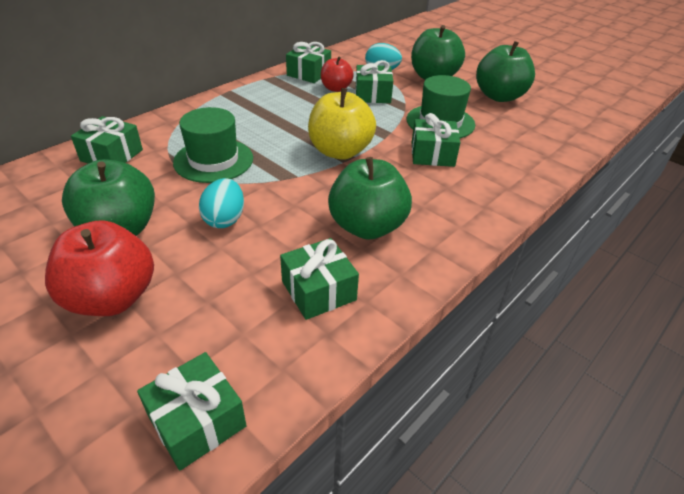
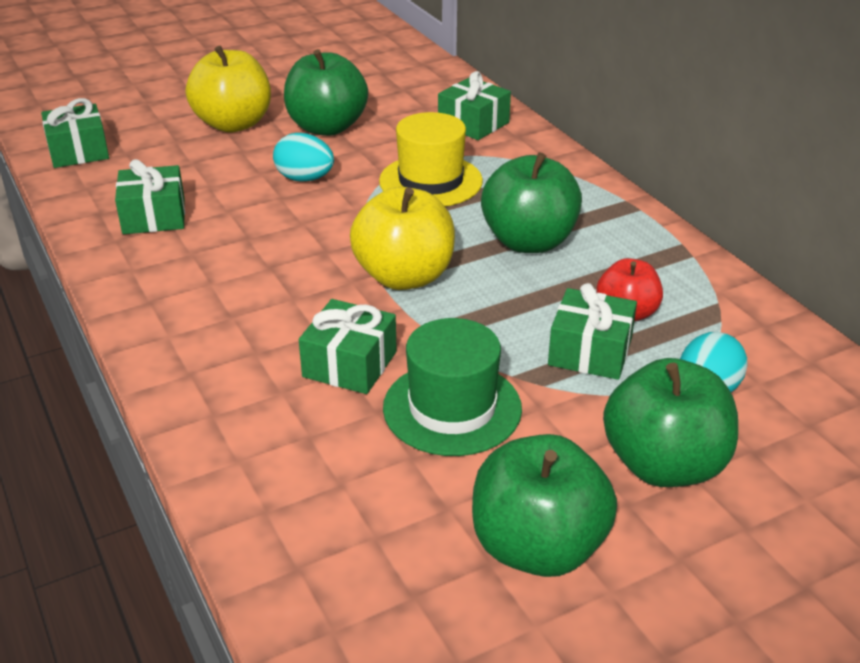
camera: 110 degrees right, 5 degrees down
(112, 298) = (233, 124): red apple -> yellow apple
(213, 160) = (430, 181): green hat -> yellow hat
(309, 73) = (700, 294): green gift -> none
(367, 227) = (224, 264): green apple -> green apple (529, 242)

